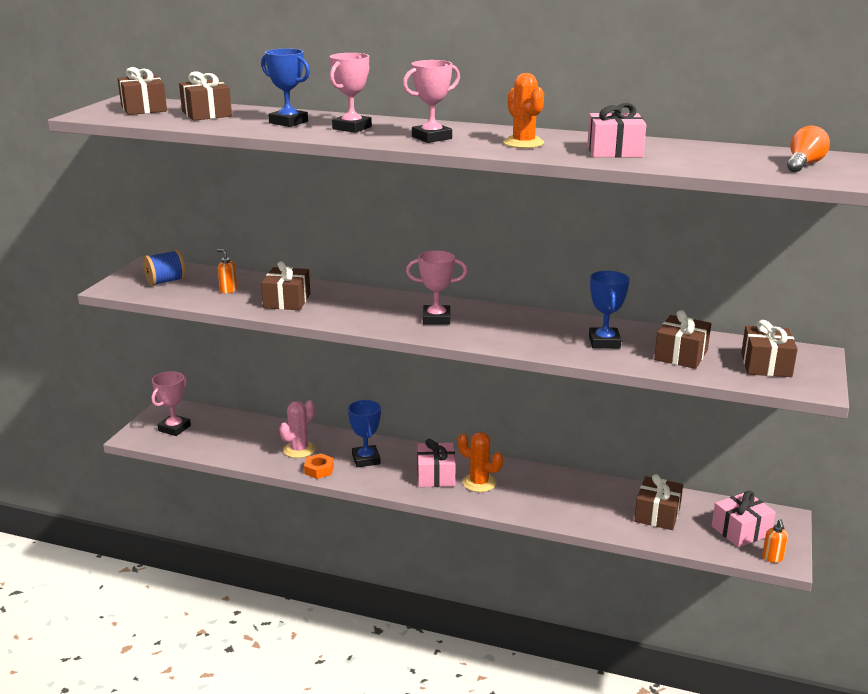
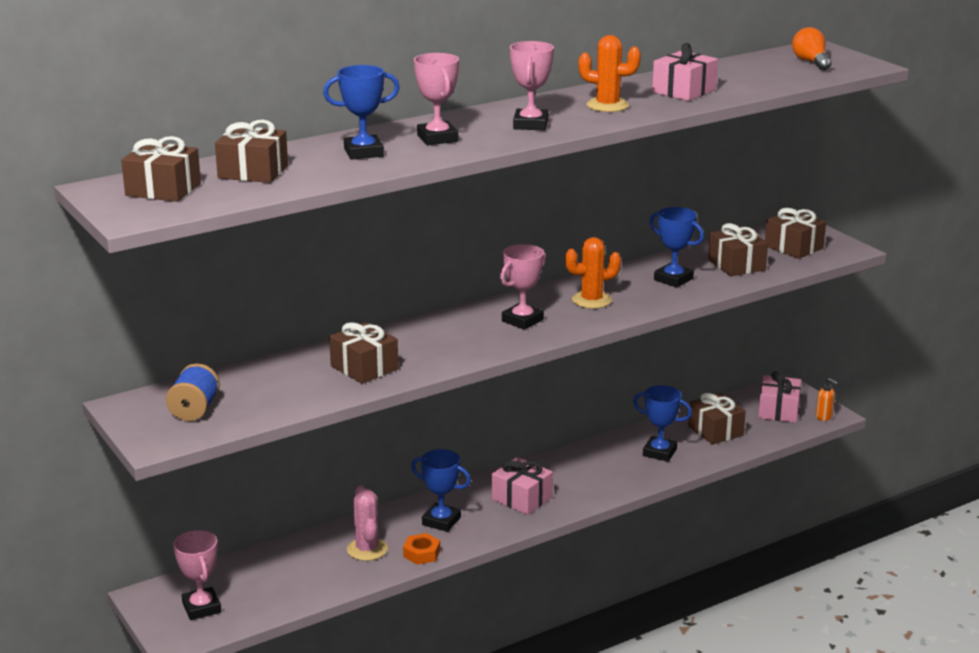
camera: 50 degrees left, 0 degrees up
(228, 290) = (283, 386): orange soap dispenser -> none
(479, 483) = (563, 483): orange cactus -> orange cactus (591, 300)
(584, 503) = (659, 452): none -> blue trophy

